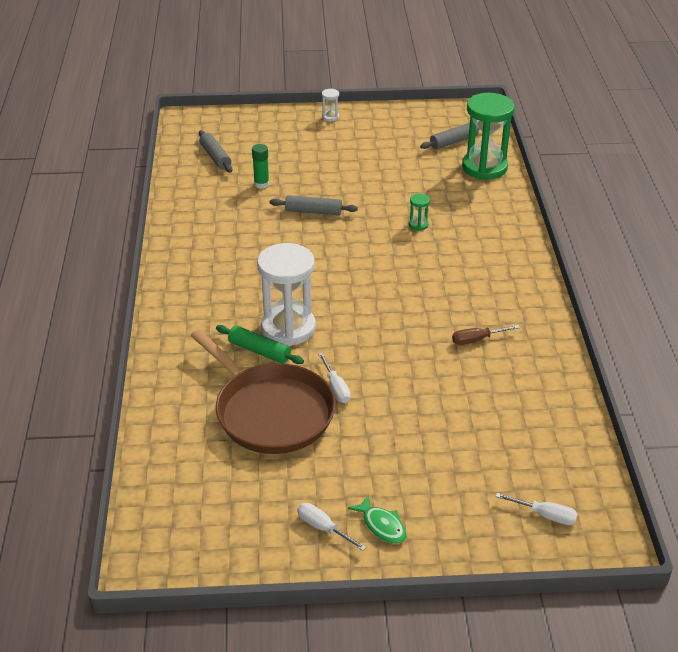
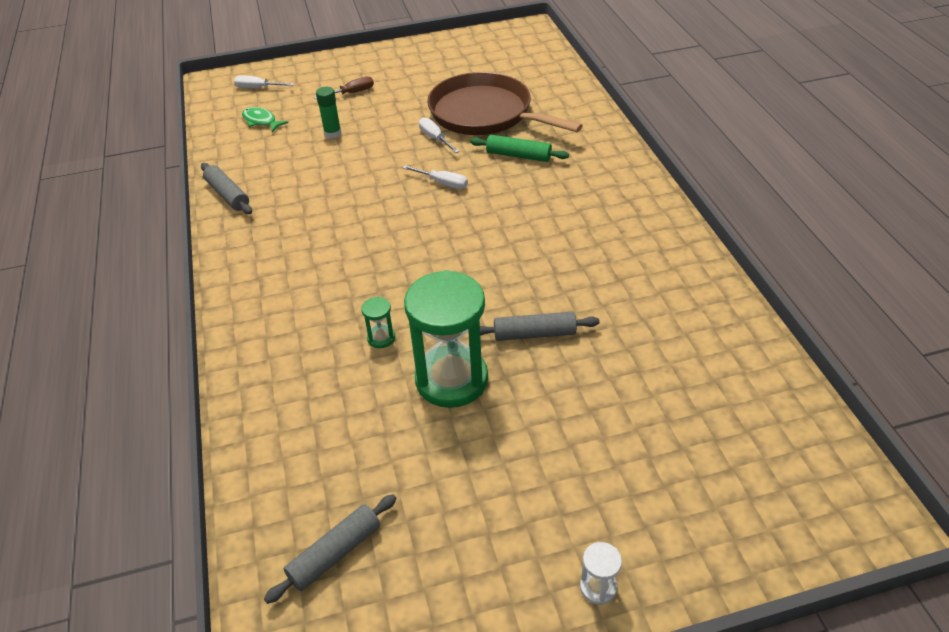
camera: 170 degrees right, 5 degrees up
(215, 157) = (744, 419): grey rolling pin -> grey rolling pin (228, 195)
(261, 184) = (635, 372): green glue stick -> green glue stick (332, 133)
(288, 328) = (500, 180): white hourglass -> none
(323, 528) = (418, 59): white screwdriver -> white screwdriver (443, 184)
(382, 525) = (377, 66): green fish -> green fish (261, 121)
(476, 340) = (304, 200): brown screwdriver -> brown screwdriver (352, 93)
(484, 167) = (279, 485): green hourglass -> green hourglass (451, 380)

